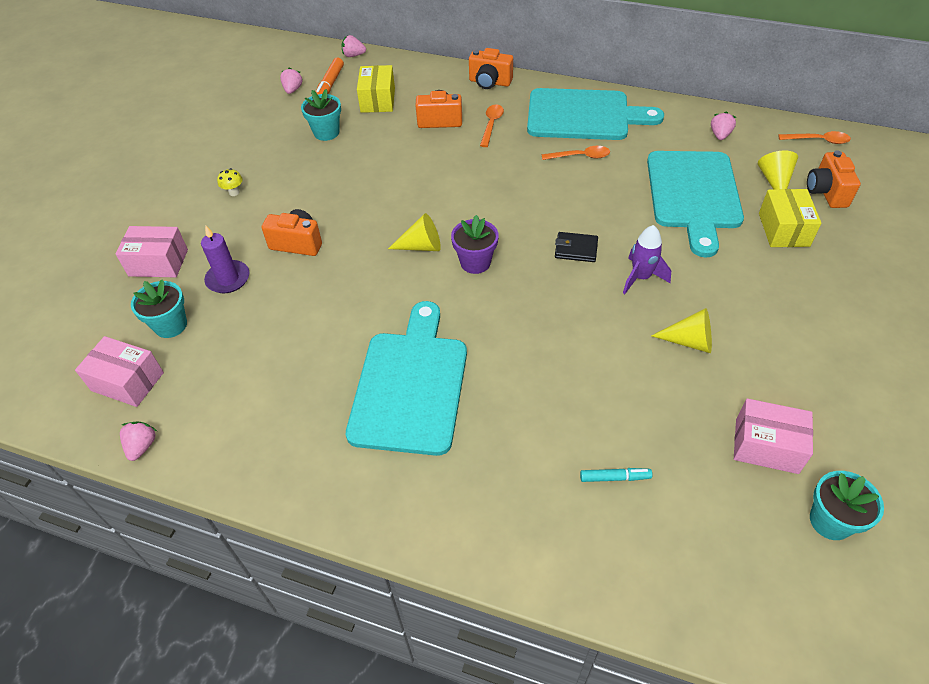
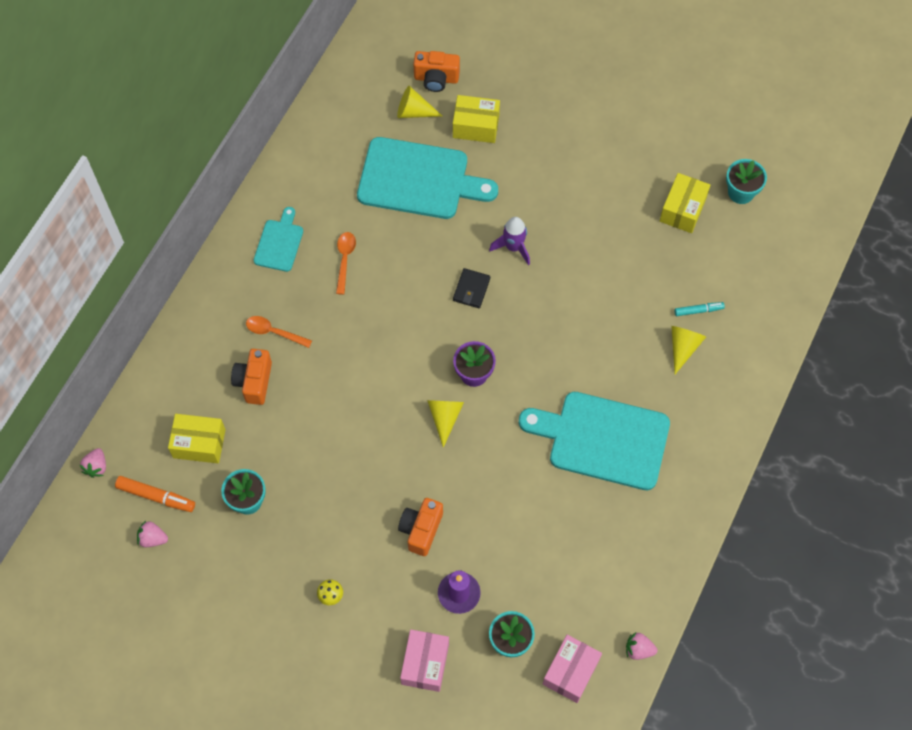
camera: 85 degrees left, 15 degrees up
(489, 82) = (195, 323): orange camera -> none
(584, 115) = (279, 243): turquoise cutting board -> turquoise cutting board, size x0.50
(614, 477) = (698, 310): turquoise marker -> turquoise marker turned 75 degrees clockwise
(689, 341) = (585, 230): yellow cone -> yellow cone (683, 347)
(720, 135) = (339, 133): pink strawberry -> none
(766, 446) = (682, 209): pink box -> yellow box
(818, 140) = (365, 58): orange spoon -> none

